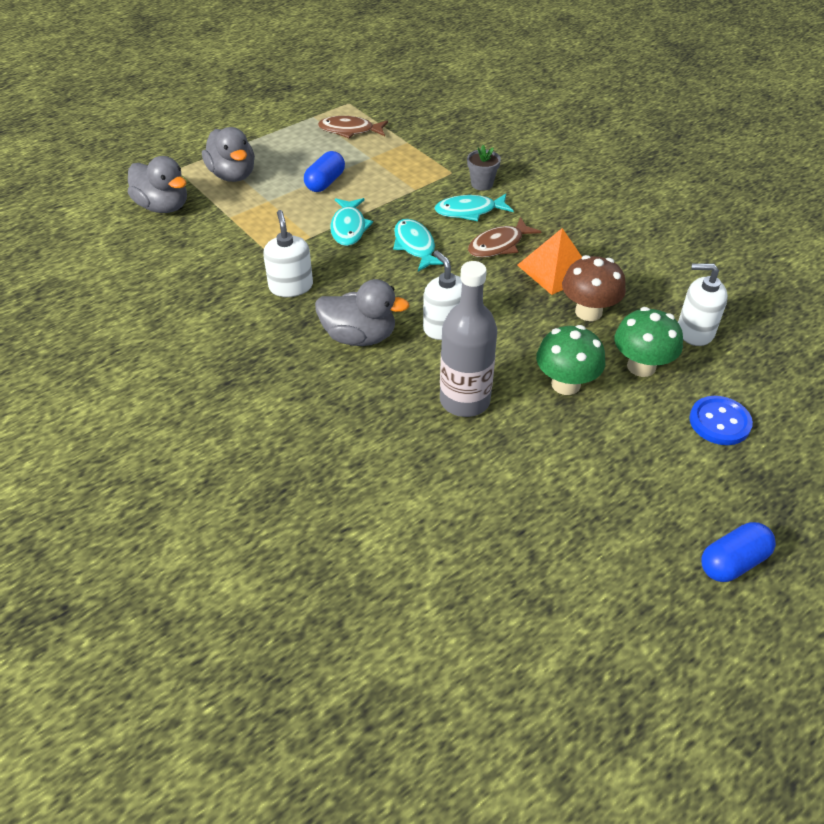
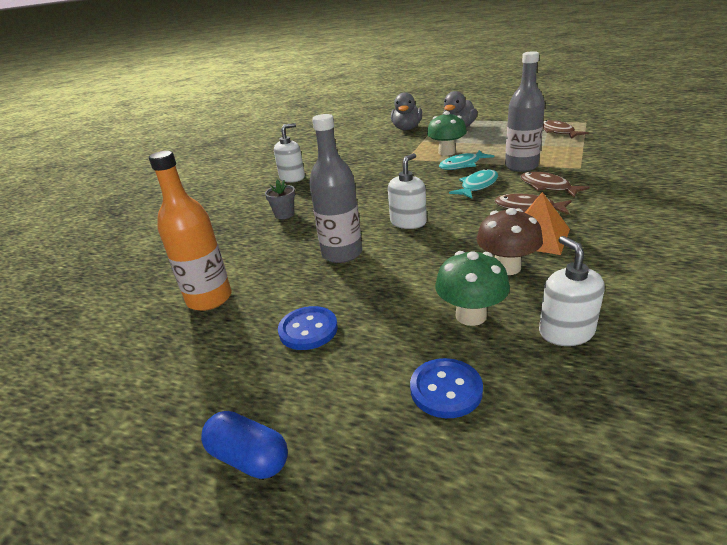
camera: 65 degrees right, 15 degrees down
(291, 286) = (385, 172): white soap dispenser -> white soap dispenser (292, 178)
(325, 182) = (494, 145): blue capsule -> none
(359, 337) = (365, 203): grey duck -> none
(404, 198) = (521, 166): none -> grey bottle
(466, 538) = (209, 299): none -> orange bottle
(469, 211) = (547, 187): turquoise fish -> brown fish
(482, 184) = (588, 179): grey flower pot -> grey flower pot (284, 214)
(566, 384) = (403, 286): green mushroom -> green mushroom (446, 152)
(588, 474) = (308, 330): none -> blue button

